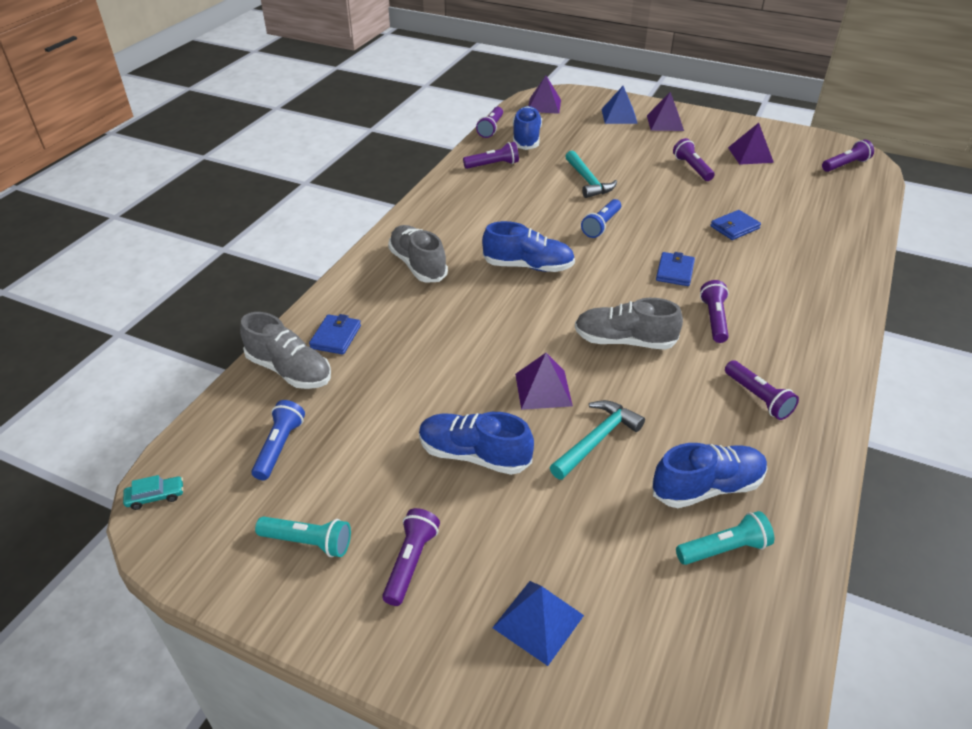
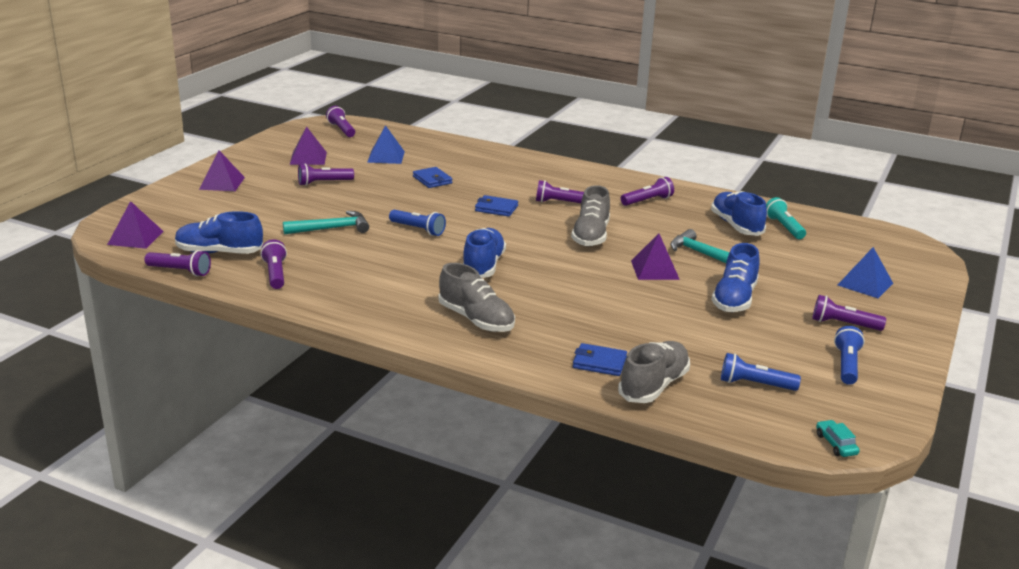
camera: 90 degrees left, 15 degrees down
(308, 542) = (846, 365): turquoise flashlight -> blue flashlight
(418, 265) = (476, 320): grey shoe -> grey shoe turned 105 degrees counterclockwise
(619, 116) = (192, 202): blue pyramid -> blue pyramid (386, 156)

